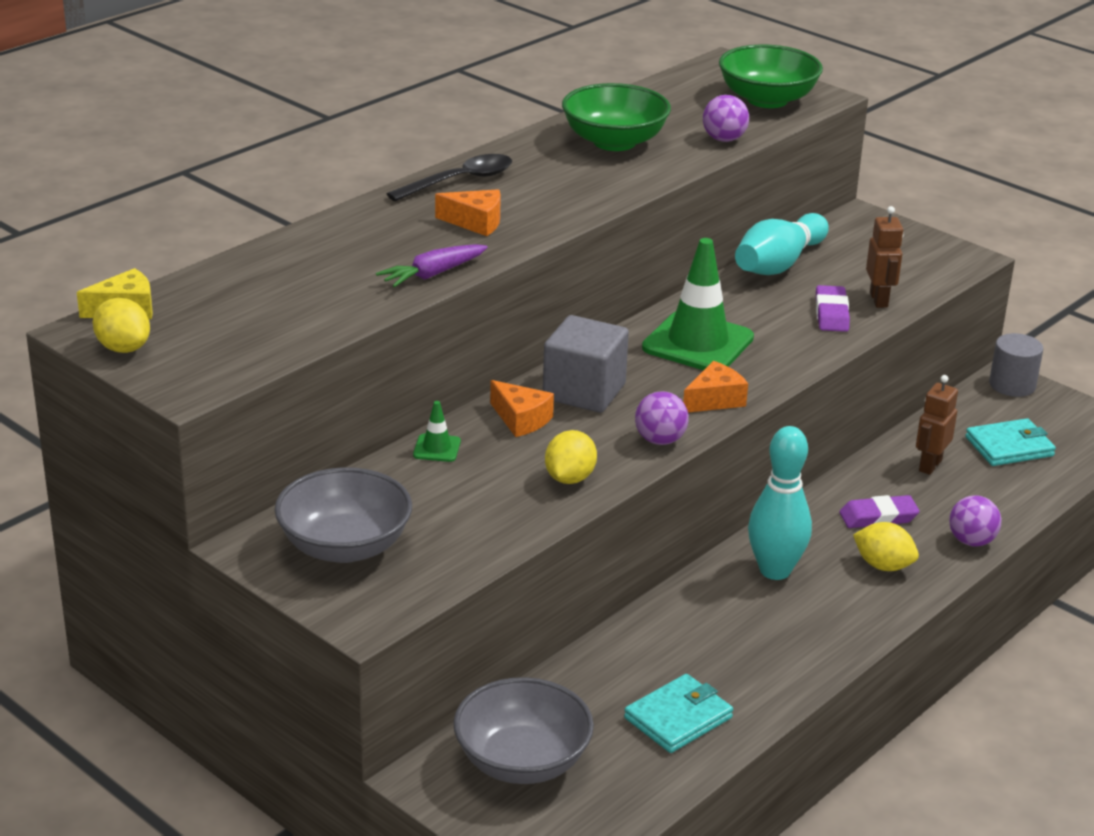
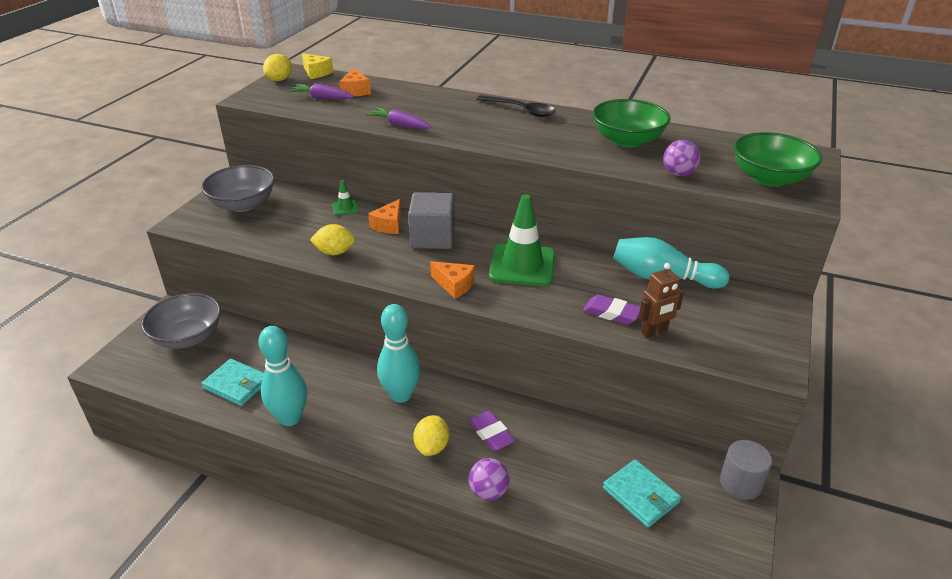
camera: 70 degrees right, 5 degrees up
(256, 320) = (322, 98): none -> purple carrot
(475, 222) = (472, 123): orange cheese -> orange cheese (355, 91)
(660, 440) = (393, 274): purple ball -> none
(778, 674) = (290, 418): none -> turquoise bowling pin
(831, 314) = (611, 313): purple eraser -> purple eraser turned 45 degrees clockwise
(930, 465) = (578, 450): brown robot -> none

